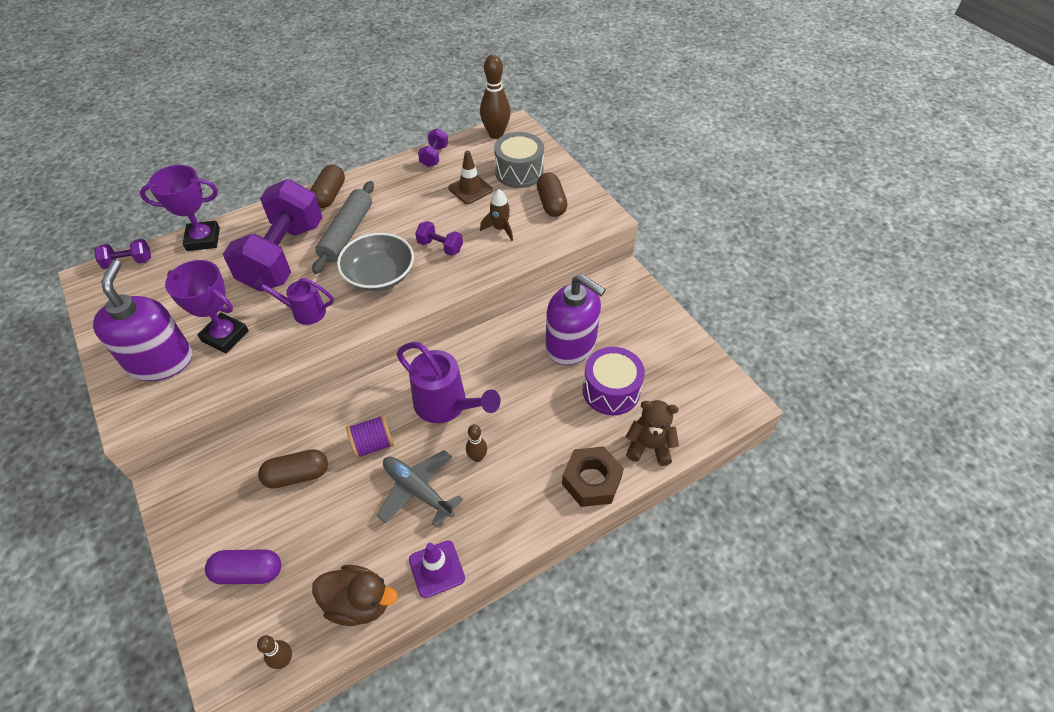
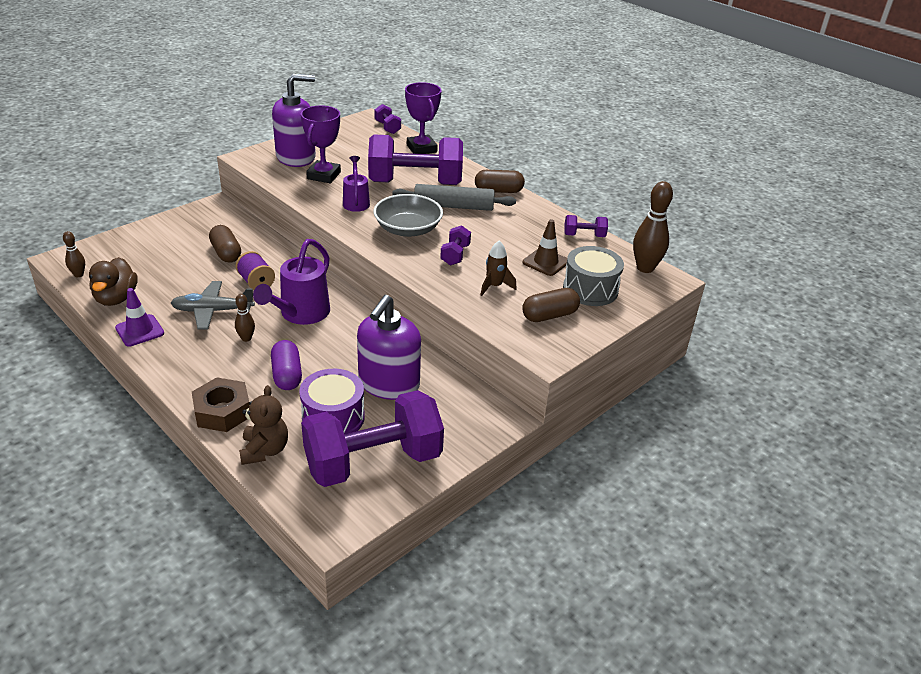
camera: 75 degrees right, 15 degrees down
(248, 572) = (146, 248): purple capsule -> purple capsule (287, 375)
(417, 490) = (212, 311): grey plane -> grey plane turned 120 degrees counterclockwise
(669, 367) = (373, 462): none -> purple dumbbell

